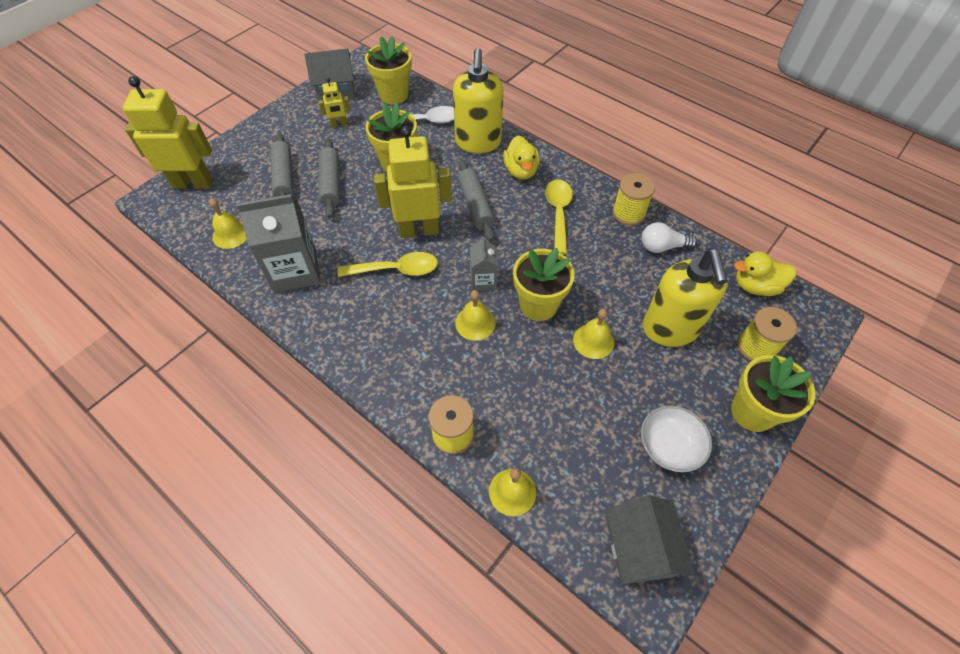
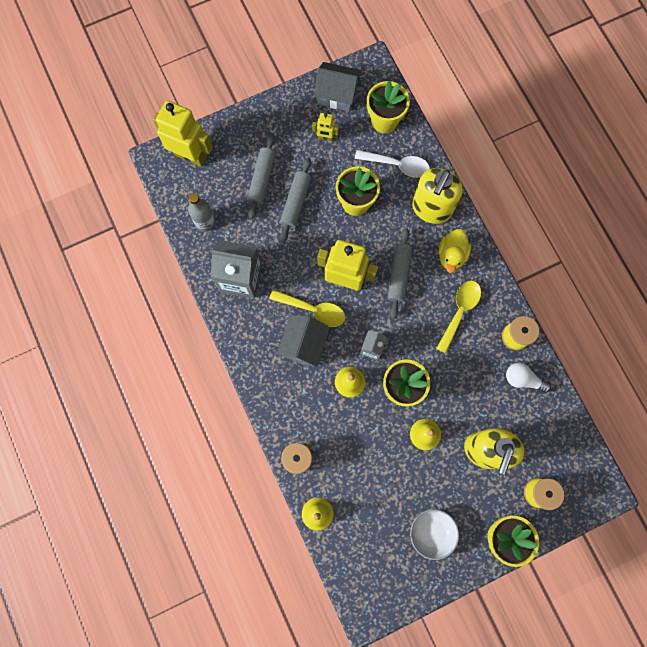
camera: 25 degrees right, 20 degrees up
(231, 234) = (205, 222): yellow bell -> grey bottle
(639, 549) = (375, 584): grey house -> grey house (304, 344)
(755, 286) = (571, 446): yellow duck -> none

